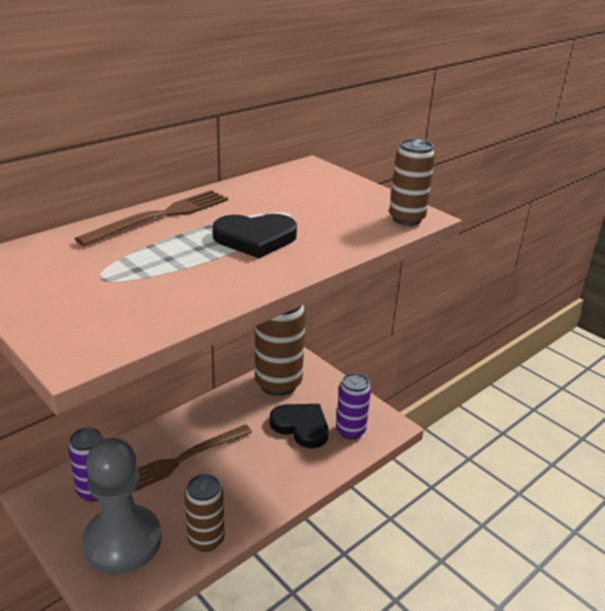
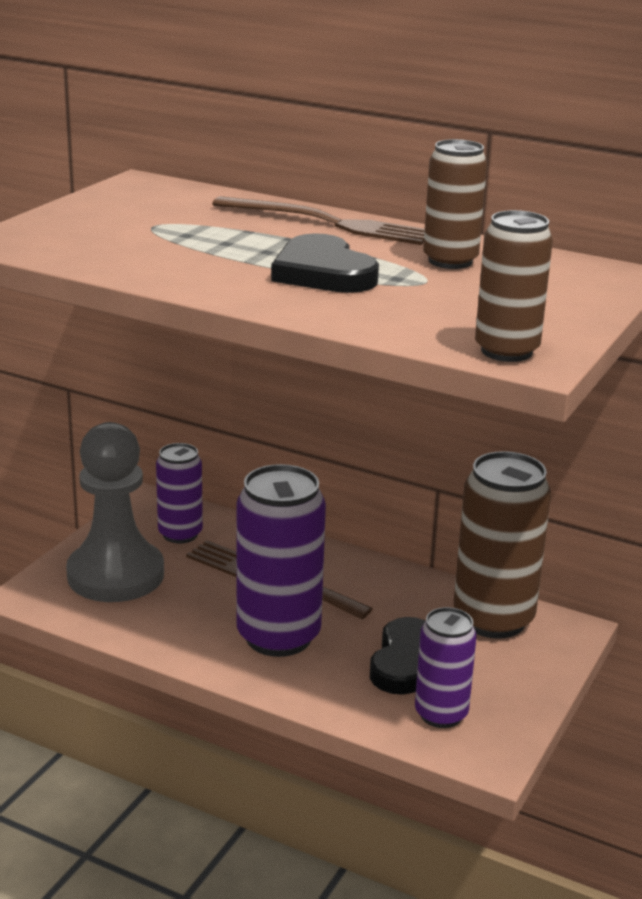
camera: 70 degrees right, 5 degrees down
(206, 540) = (147, 632): brown can -> brown can (450, 261)
(247, 474) = (278, 636): none -> purple can

